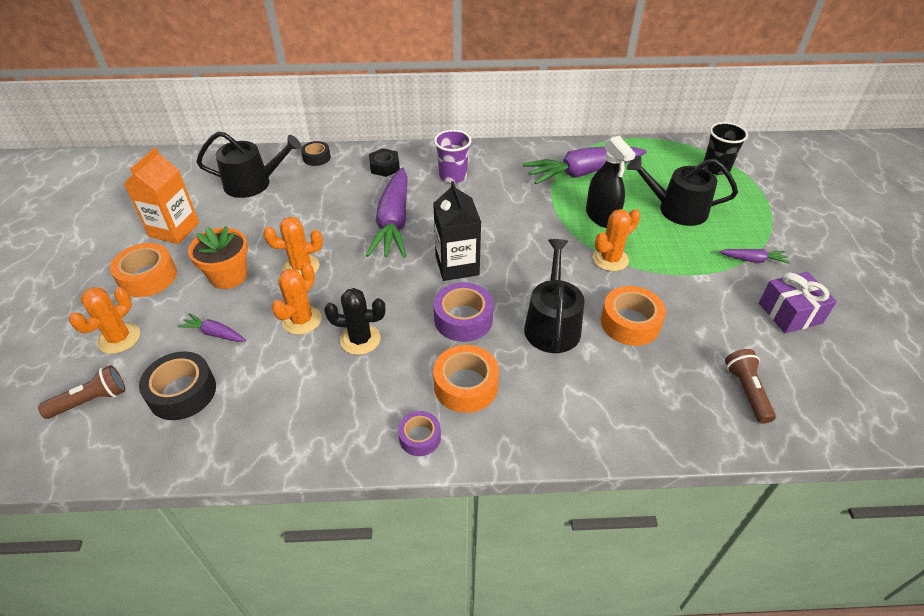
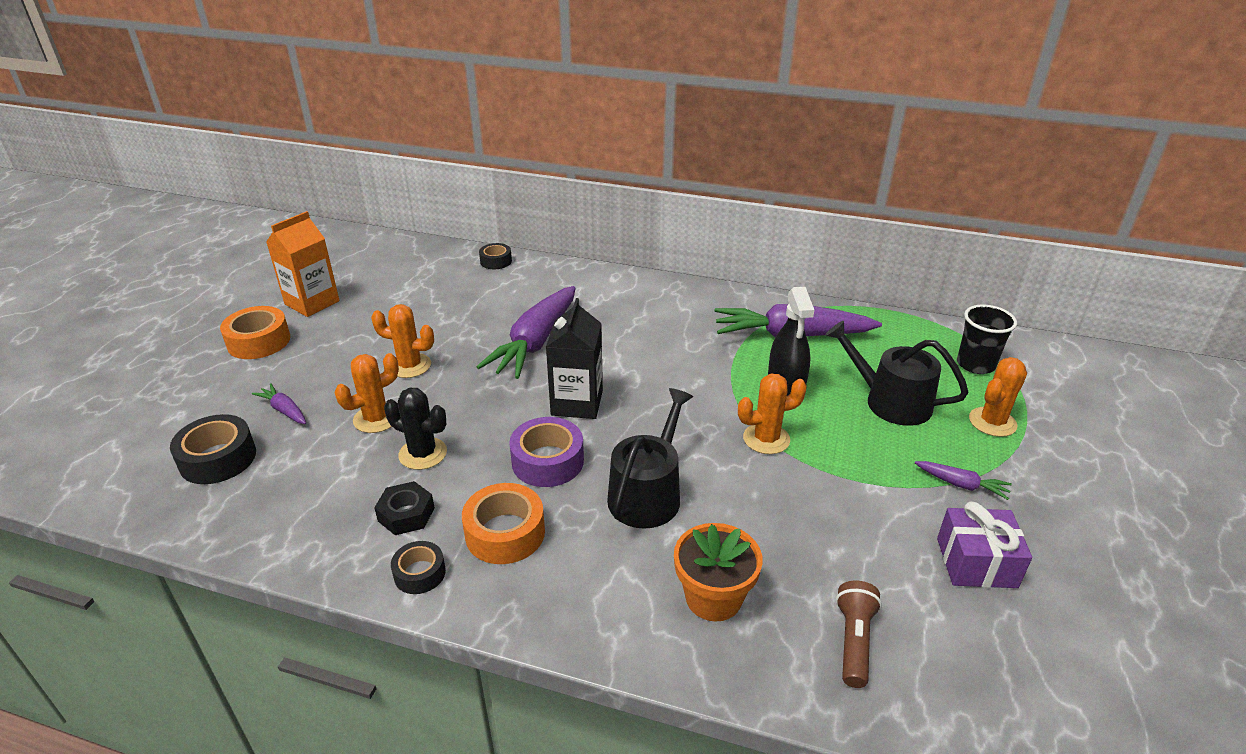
camera: 20 degrees right, 10 degrees down
(91, 401) = (134, 443): brown flashlight -> none
(119, 338) = (196, 392): orange cactus -> orange cactus (992, 422)
(228, 276) = (333, 358): orange flower pot -> orange flower pot (713, 598)
(253, 183) = (416, 274): black watering can -> none
(384, 167) = (562, 284): black nut -> black nut (406, 514)
(420, 437) = (419, 573): purple tape -> black tape
(453, 176) = (632, 308): purple cup -> none
(630, 323) = (746, 517): orange tape -> none

